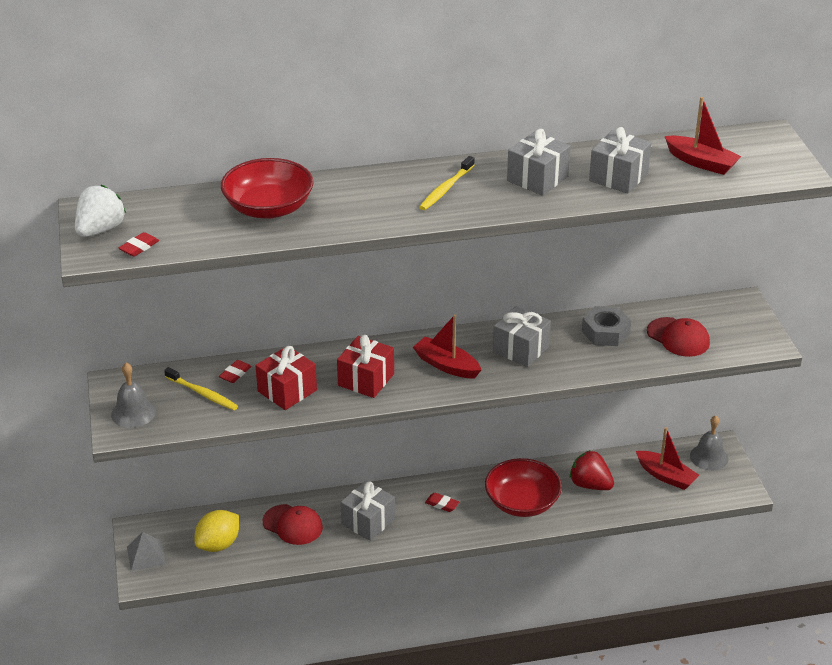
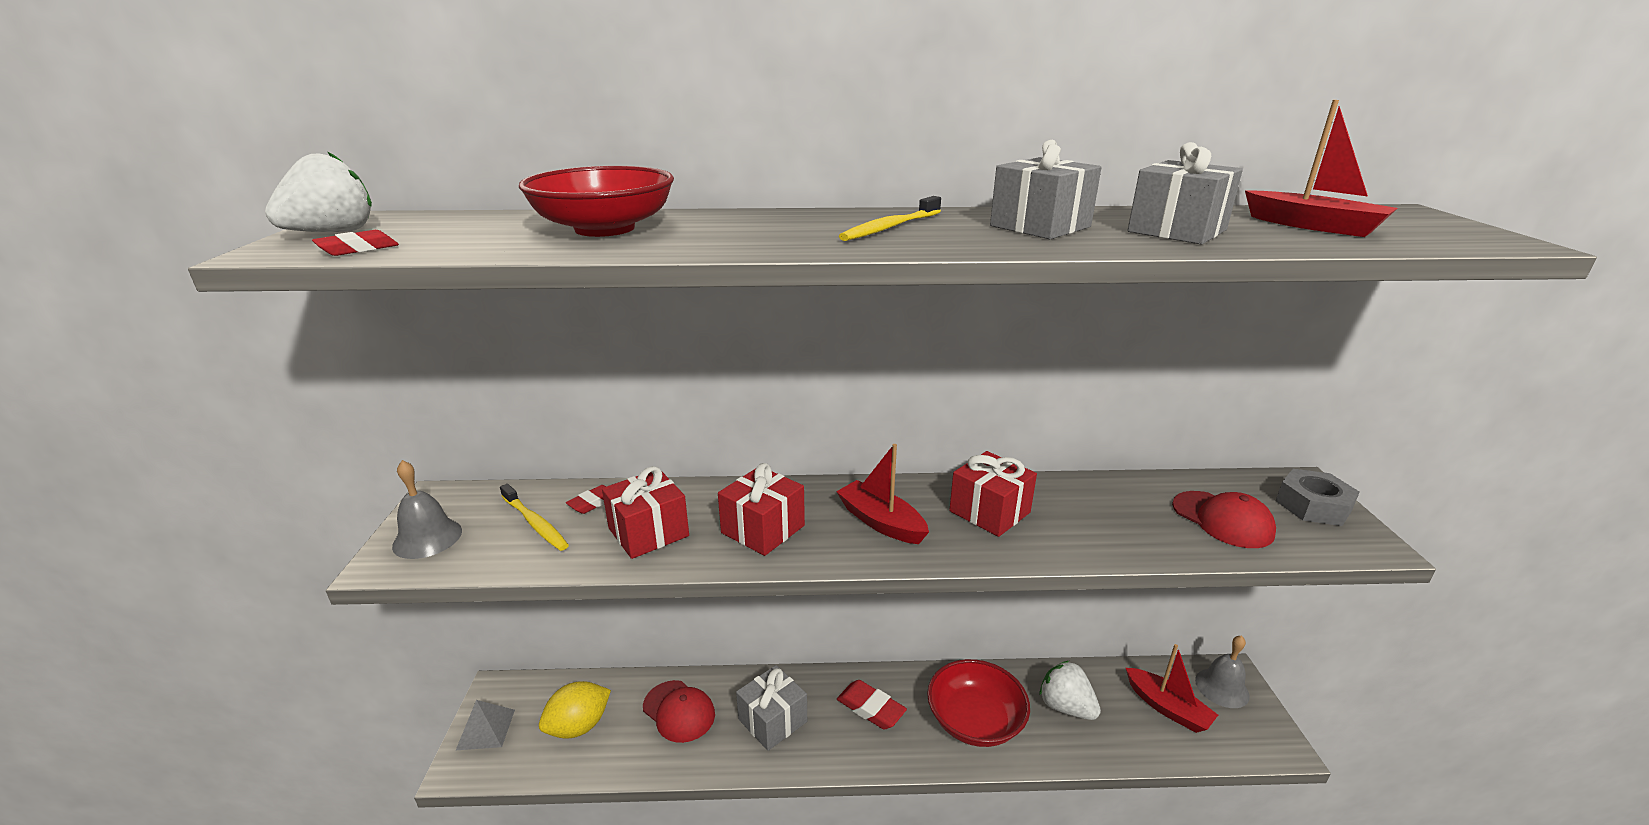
camera: 10 degrees right, 10 degrees down
(442, 504) = (871, 708): red eraser -> red eraser, size x1.62
(520, 349) = (989, 512): grey gift -> red gift
(590, 485) = (1065, 707): red strawberry -> white strawberry
(605, 332) = (1112, 502): grey nut -> grey nut (1313, 506)

